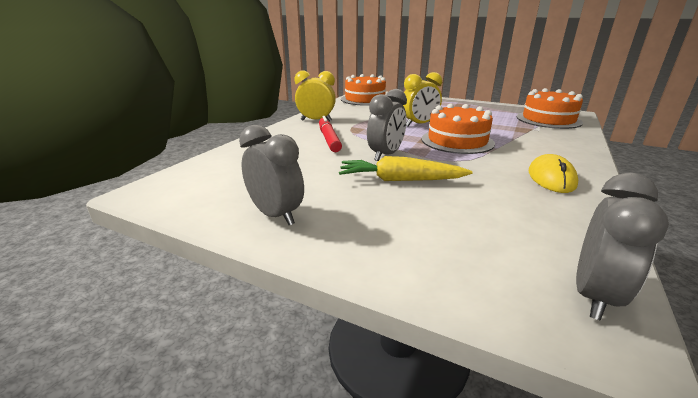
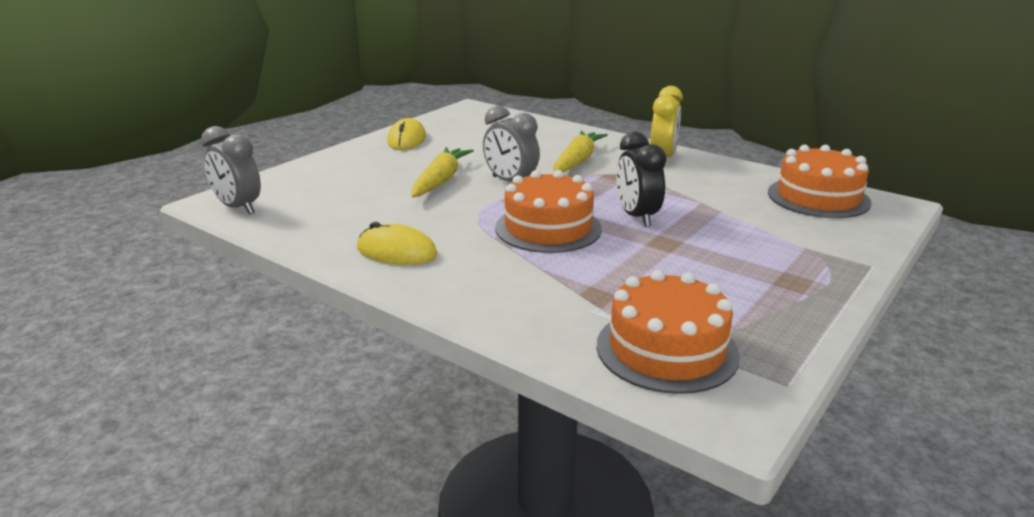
camera: 100 degrees right, 0 degrees up
(276, 215) = (406, 139): grey clock -> yellow mouse
(329, 139) = (577, 161): red marker -> yellow carrot
(419, 124) = (637, 217): yellow clock -> black clock

